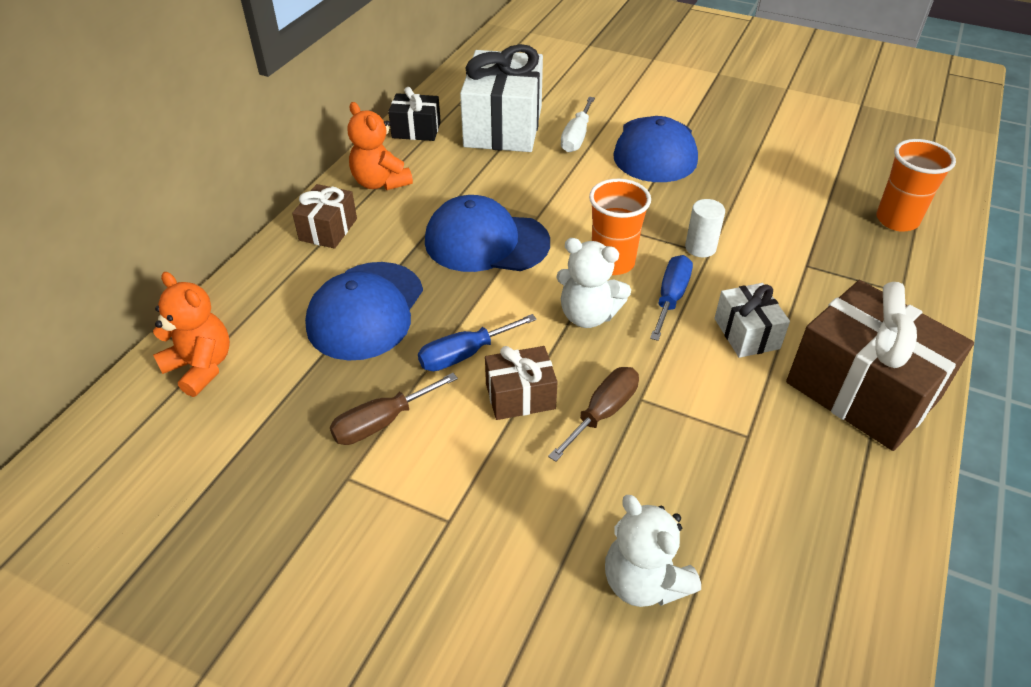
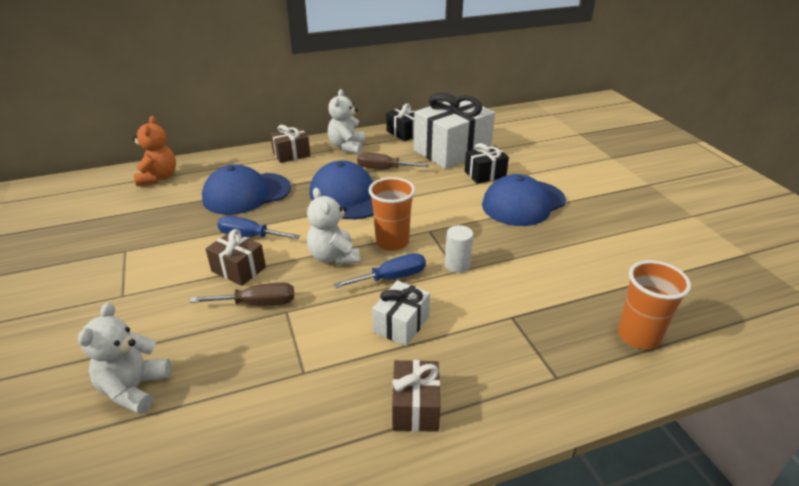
camera: 45 degrees right, 10 degrees down
(380, 182) = (347, 147): orange teddy bear -> white teddy bear
(381, 422) = (172, 240): brown screwdriver -> brown screwdriver (383, 169)
(576, 137) = (485, 174): white screwdriver -> black gift
(862, 390) = (415, 407): brown gift -> brown gift, size x0.51

